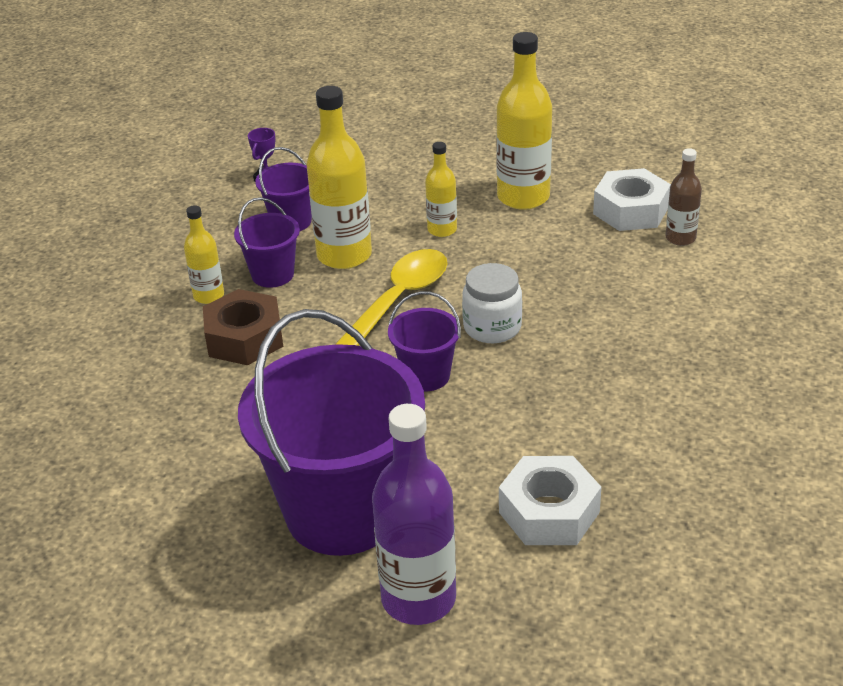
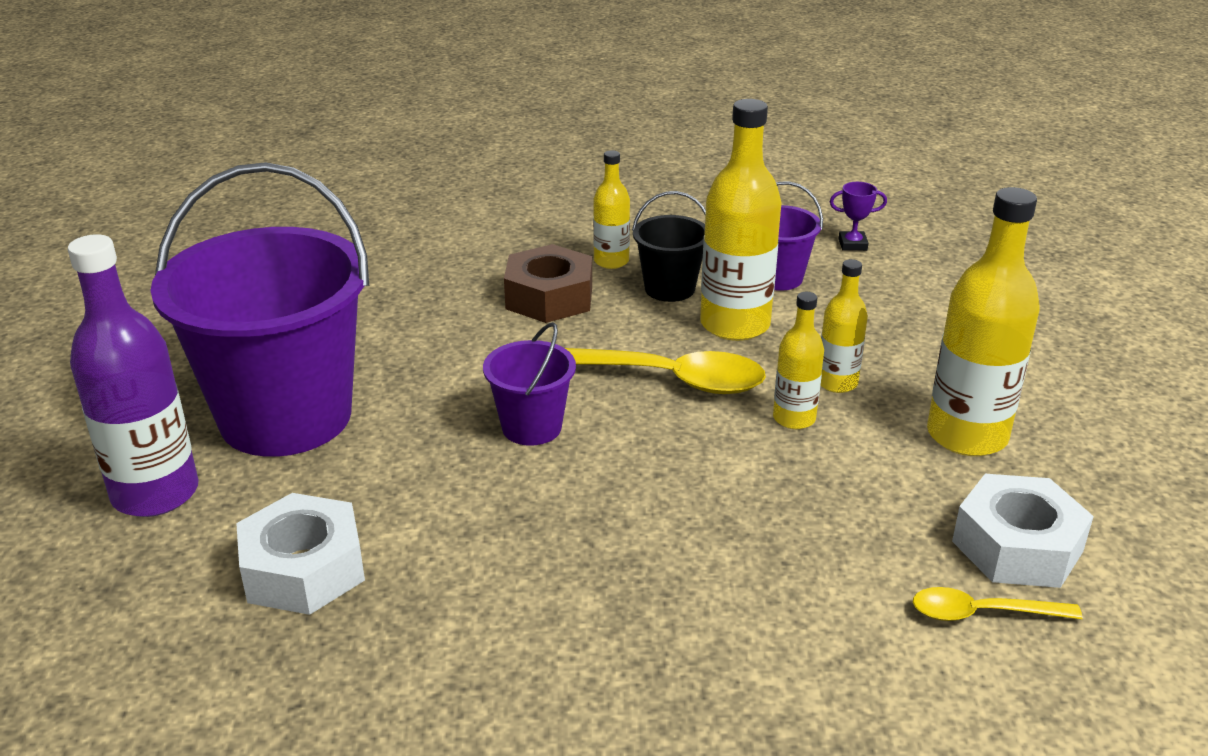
camera: 70 degrees right, 5 degrees down
(272, 274) = (669, 288): purple bucket -> black bucket
(473, 257) = (794, 418): none -> yellow bottle
(492, 327) = (650, 461): white jar -> none
(680, 238) = (981, 613): brown bottle -> yellow spoon

